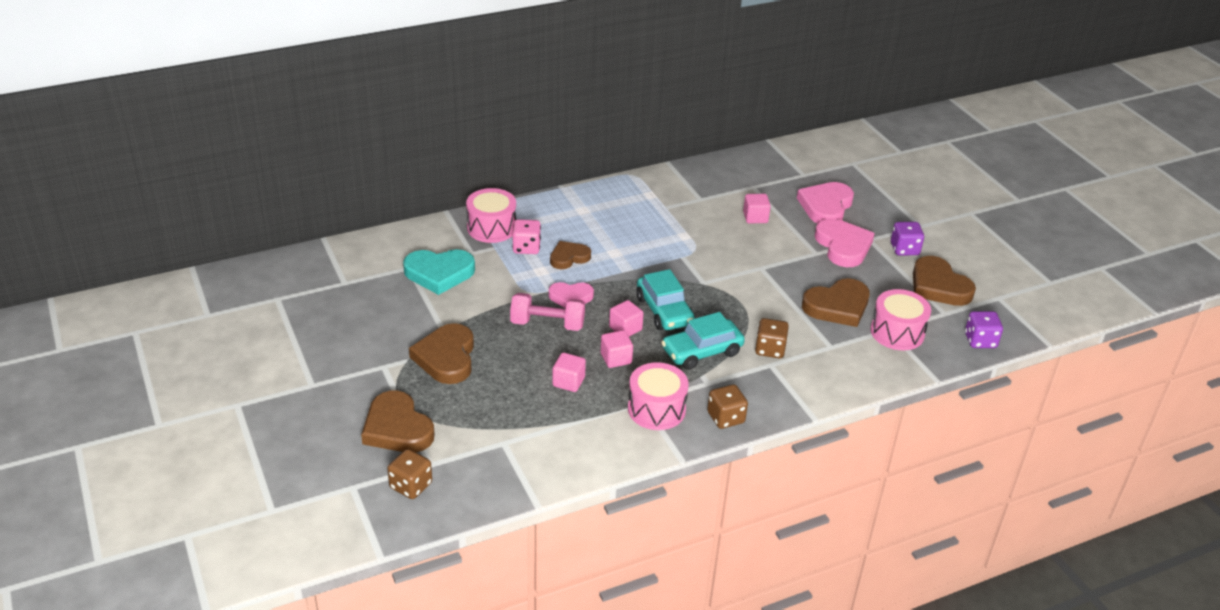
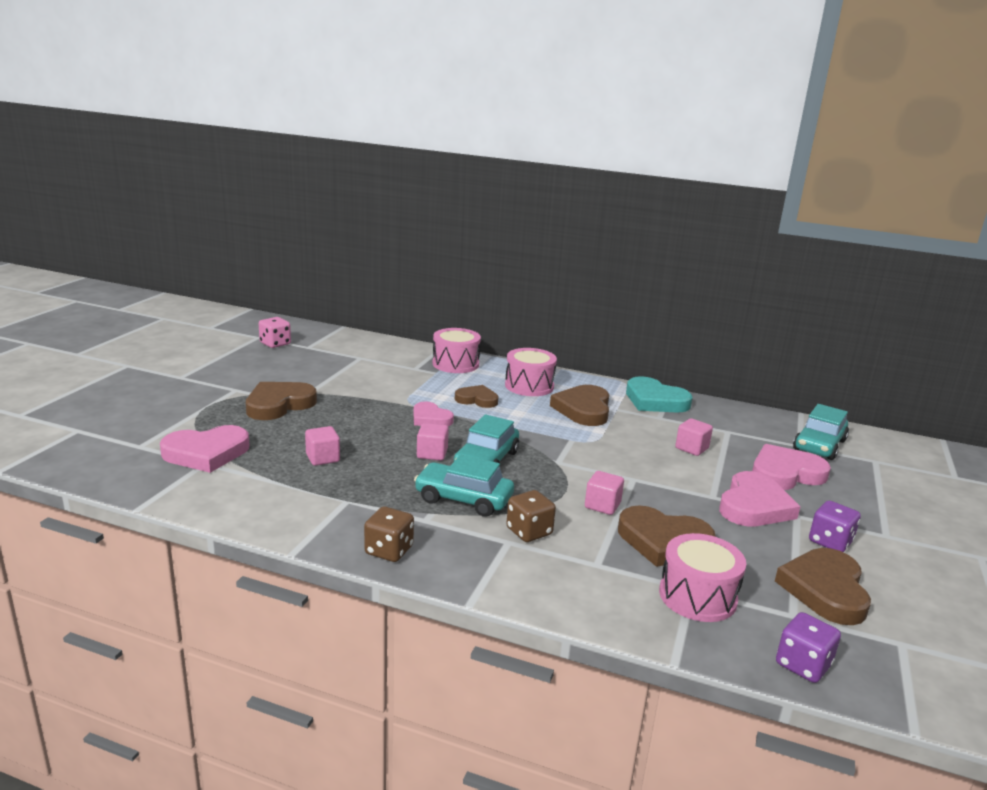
camera: 45 degrees right, 15 degrees down
(397, 428) = (169, 419): brown heart -> brown heart (583, 409)
(411, 485) = (103, 449): brown dice -> none
(439, 273) = (371, 368): turquoise heart -> turquoise heart (655, 400)
(487, 434) = (206, 453): none -> pink heart
(526, 247) = (457, 382): pink dice -> pink dice (275, 344)
(547, 324) = (381, 423): pink dumbbell -> none
(616, 358) = (386, 465): pink cube -> pink cube (602, 505)
(656, 409) = (347, 510): pink drum -> pink drum (529, 386)
(812, 167) = (819, 445): none -> turquoise car

